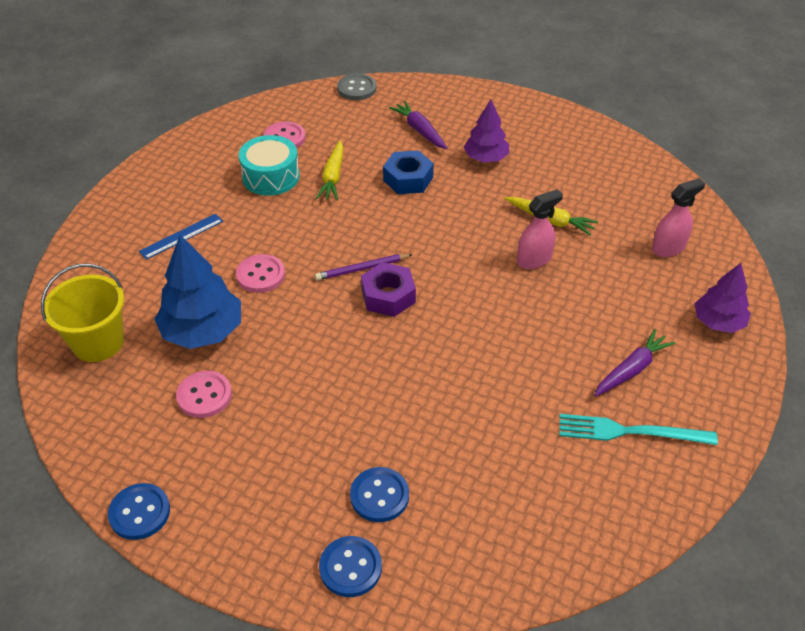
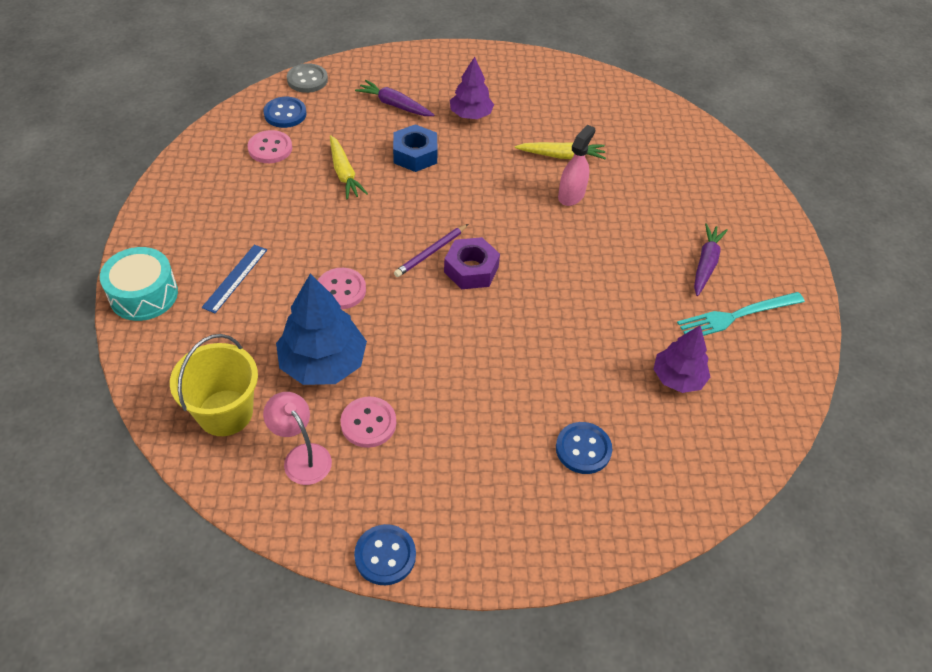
camera: 30 degrees left, 5 degrees up
(131, 401) = (302, 456): none -> pink lamp
(271, 176) = (283, 191): turquoise drum -> turquoise drum (144, 294)
(350, 567) = (601, 520): blue button -> blue button (285, 114)
(668, 248) = (668, 150): pink spray bottle -> none
(718, 322) = (743, 201): purple tree -> purple tree (678, 378)

